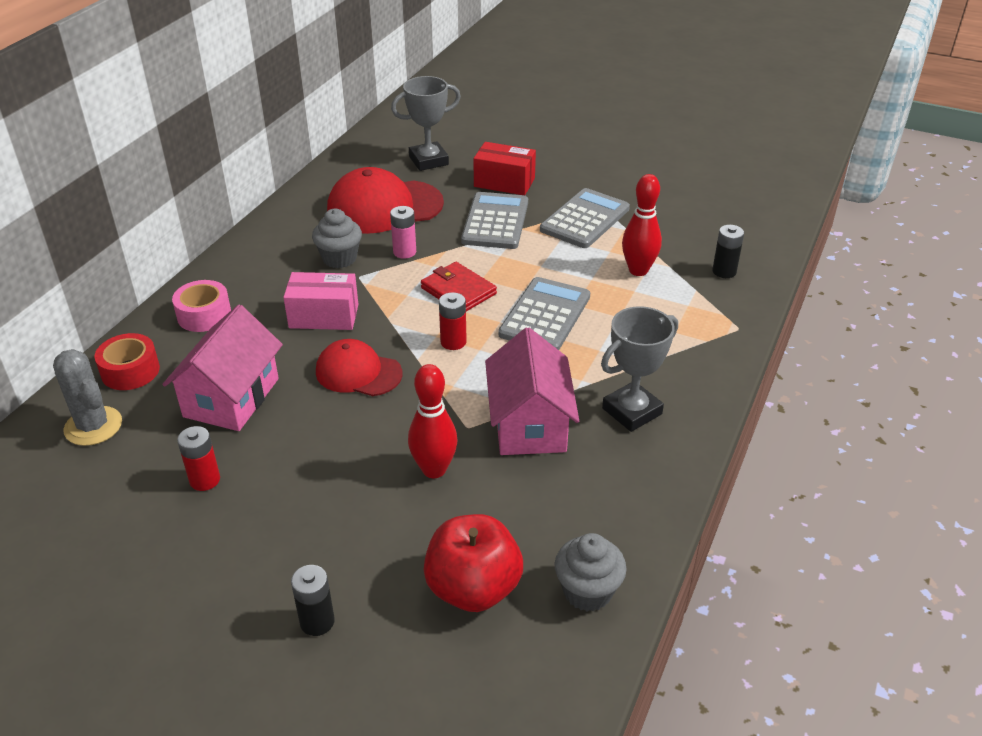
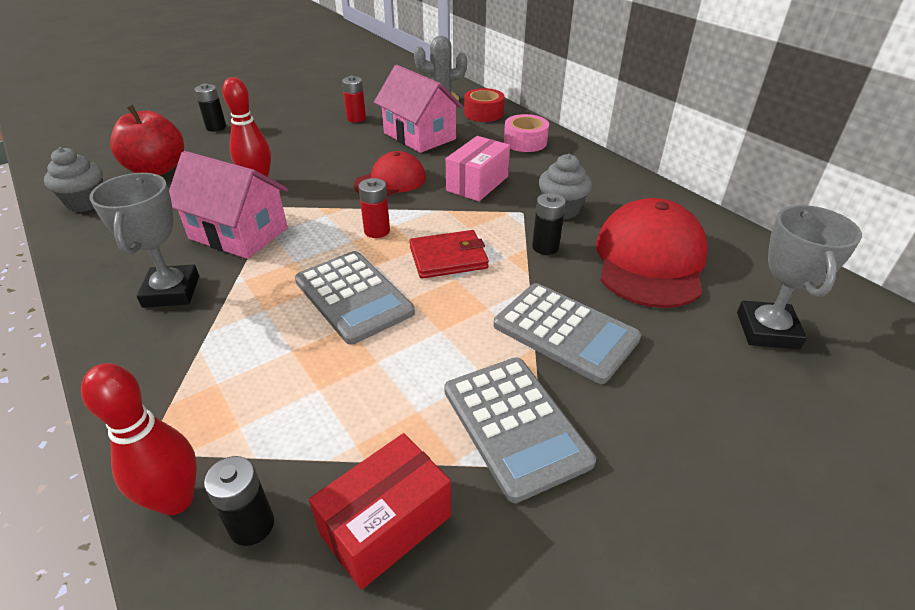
camera: 120 degrees right, 0 degrees up
(404, 252) = (545, 247): pink battery -> black battery
(504, 182) = (671, 382): red box -> red box (386, 525)
(638, 270) = (352, 417): red bowling pin -> red bowling pin (176, 500)

